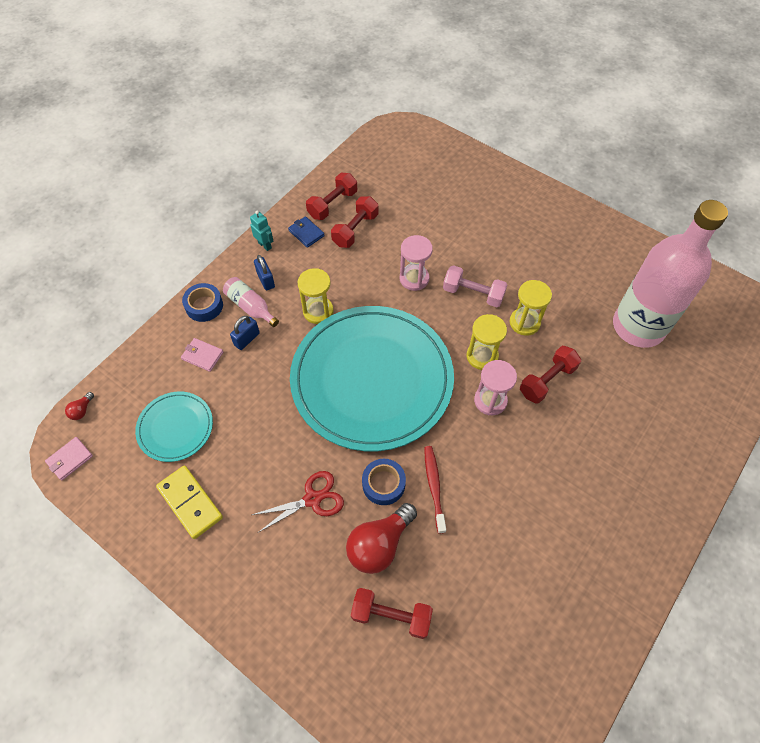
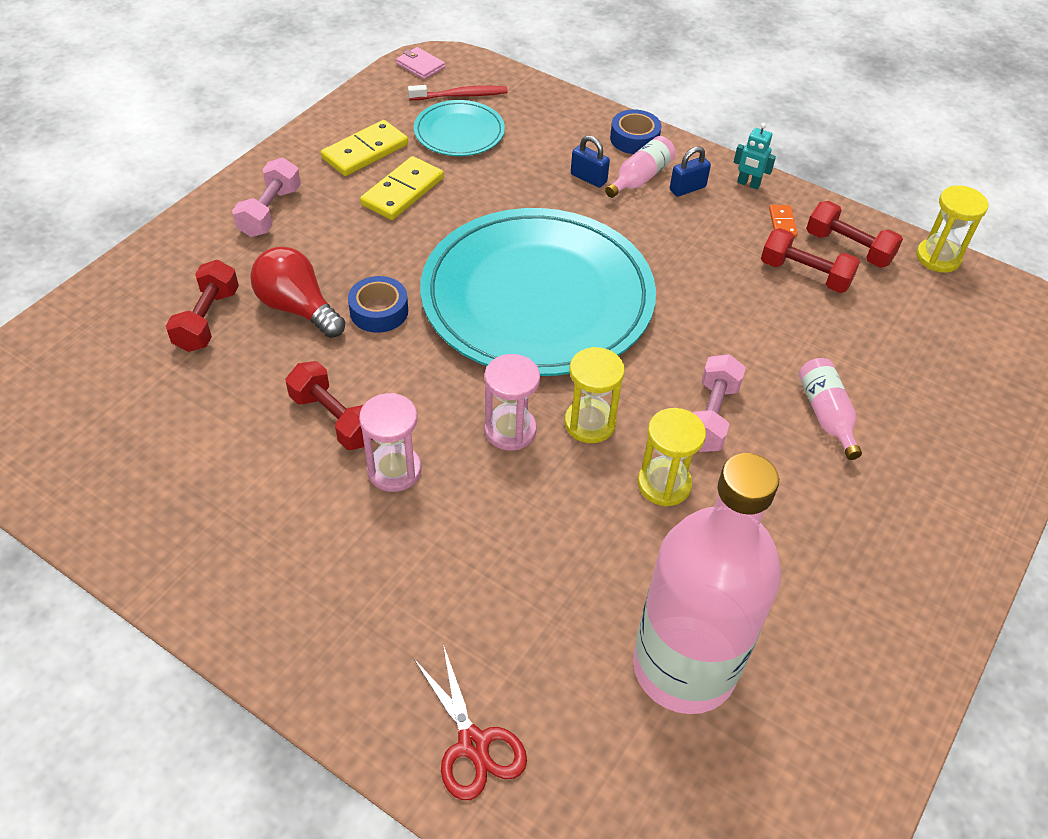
camera: 85 degrees right, 10 degrees down
(82, 410) = (479, 66): red light bulb -> none
(202, 356) = (559, 144): pink wallet -> none
(248, 470) = (403, 192): none -> yellow domino
(262, 578) = (270, 212): none -> pink dumbbell
(265, 245) = (748, 184): turquoise robot -> turquoise robot turned 75 degrees clockwise
(306, 233) = (782, 223): blue wallet -> orange domino
(312, 499) = (362, 247): red scissors -> red scissors (473, 744)
(318, 311) = (644, 240): yellow hourglass -> yellow hourglass (938, 257)
(414, 279) = (725, 343): pink hourglass -> pink hourglass (394, 470)
(434, 487) = (371, 362): red toothbrush -> red toothbrush (460, 95)
(469, 240) = (826, 414): none -> pink bottle
(547, 380) = (552, 507): red dumbbell -> red dumbbell (334, 419)

